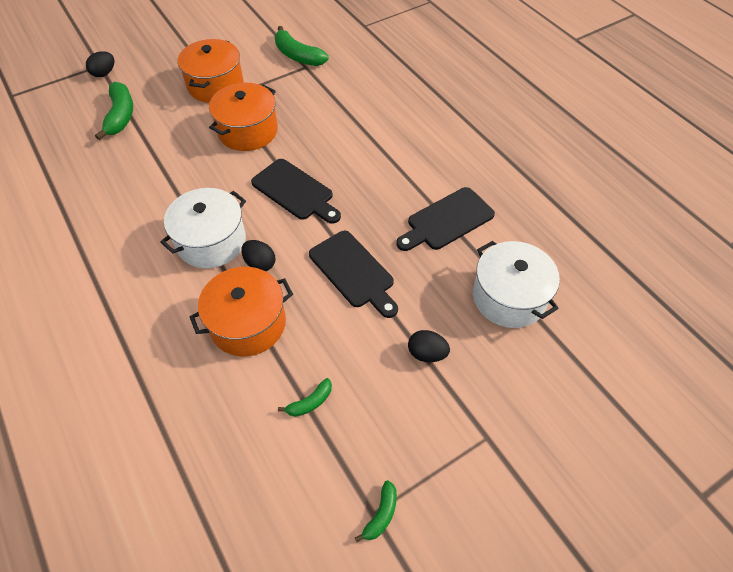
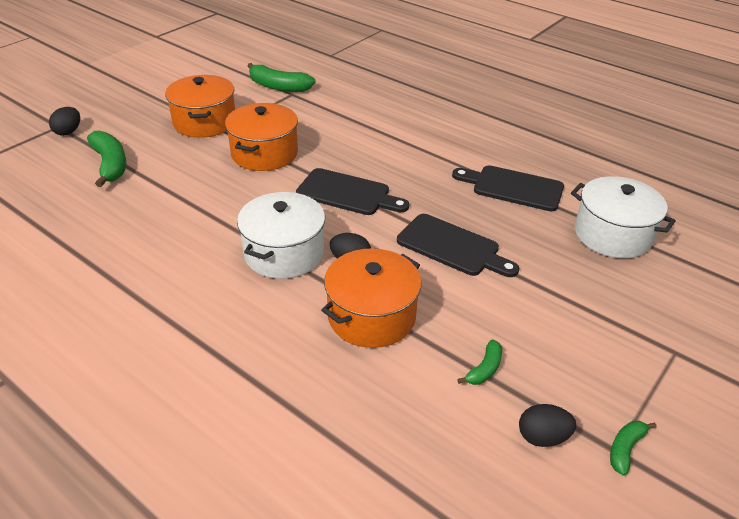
camera: 20 degrees left, 15 degrees down
(381, 514) = (625, 449): green banana -> green banana turned 150 degrees counterclockwise
(427, 354) = (570, 297): black egg -> black egg (542, 437)
(447, 220) = (513, 187): black cutting board -> black cutting board turned 75 degrees clockwise

